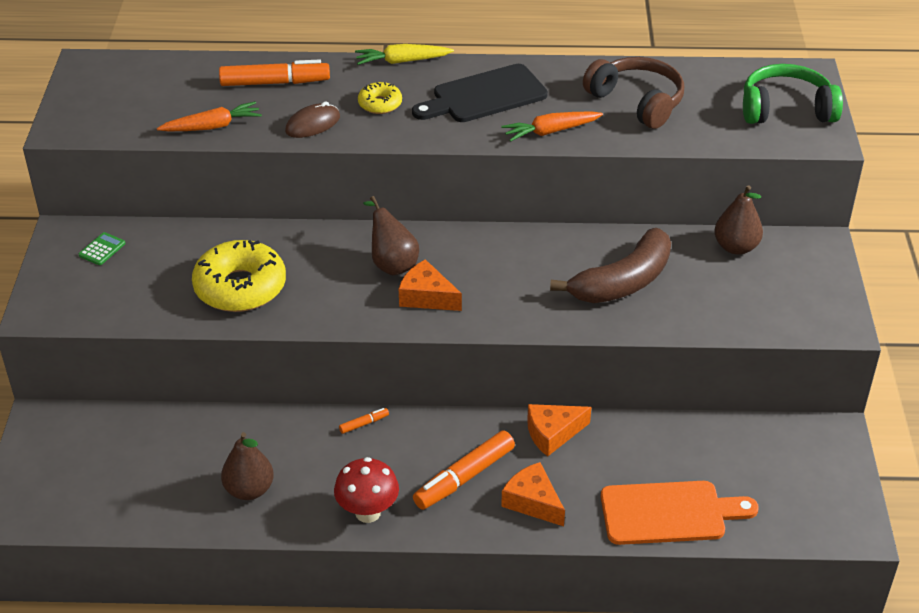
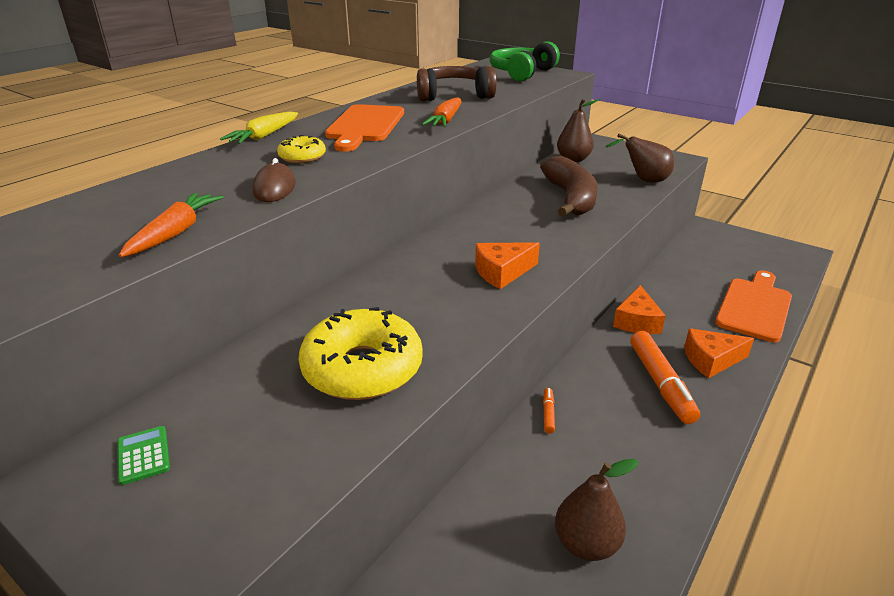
camera: 55 degrees left, 10 degrees down
(275, 83) = (178, 185): orange marker -> none
(368, 512) = (674, 462): red mushroom -> none
(392, 264) = (438, 273): brown pear -> brown pear (644, 180)
(484, 96) = (364, 126): black cutting board -> orange cutting board

